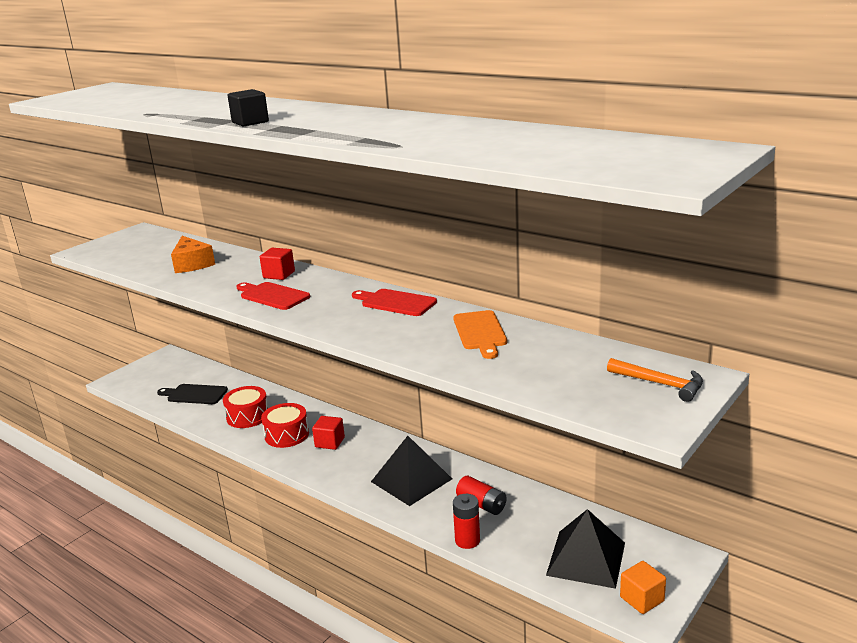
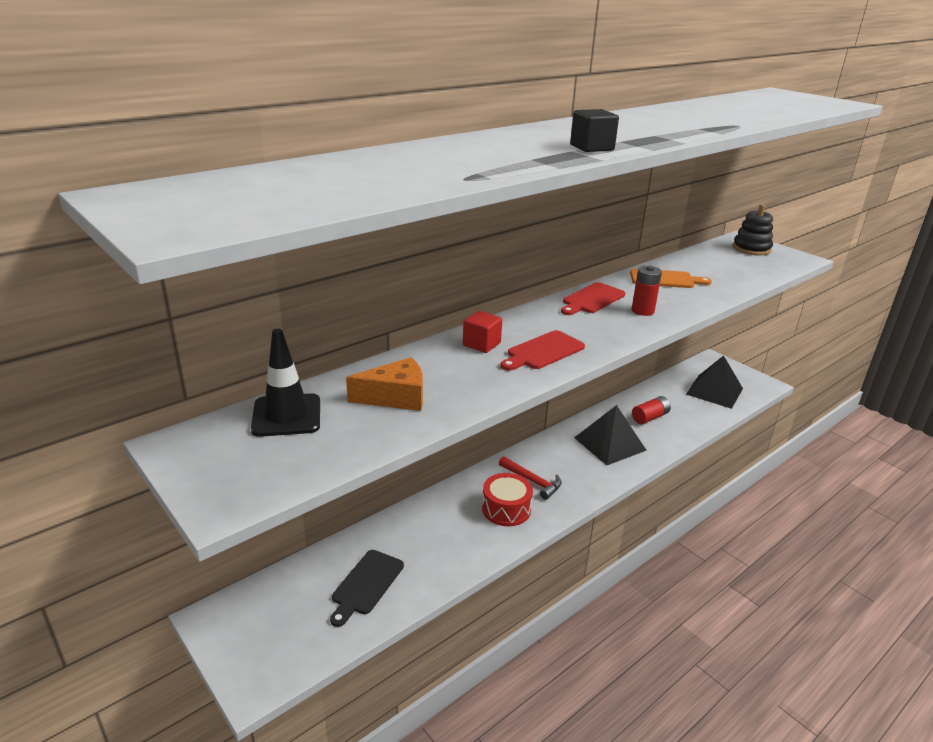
camera: 80 degrees left, 5 degrees up
(168, 244) = (286, 415): none -> black traffic cone
(248, 416) = (451, 537): red drum -> none
(330, 442) = (532, 481): red cube -> red hammer
(467, 540) = (693, 431): red battery -> red battery (642, 311)
(642, 599) = (752, 382): orange cube -> none
(661, 384) = (751, 249): orange hammer -> black stacking toy

